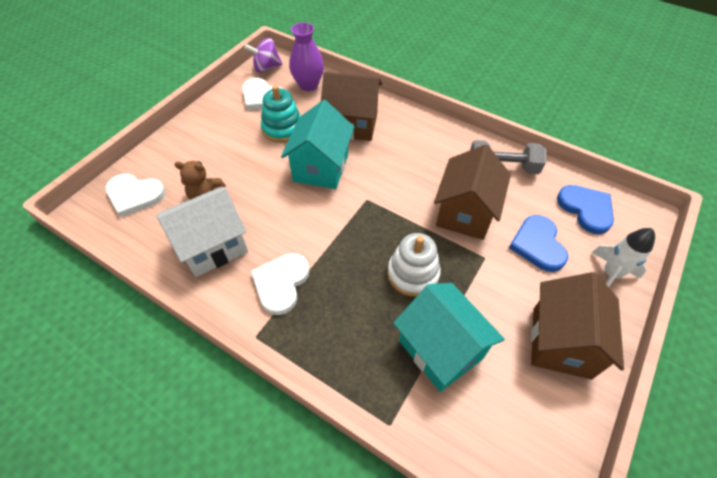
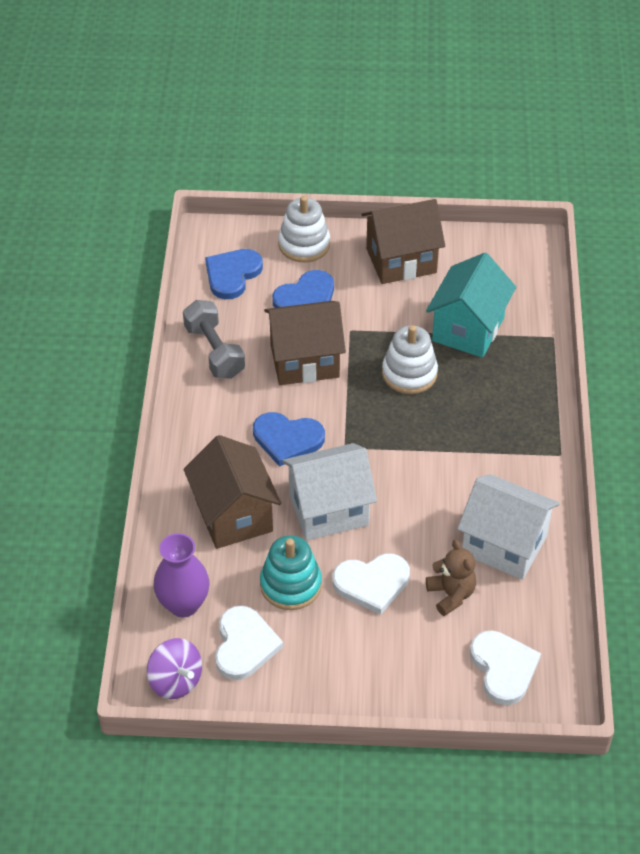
camera: 120 degrees left, 5 degrees down
(281, 283) = (497, 465): white heart -> white heart (372, 583)
(321, 167) = (328, 510): turquoise house -> white house
(394, 172) = (287, 439): none -> blue heart
(610, 274) = (304, 244): white rocket -> white stacking toy

